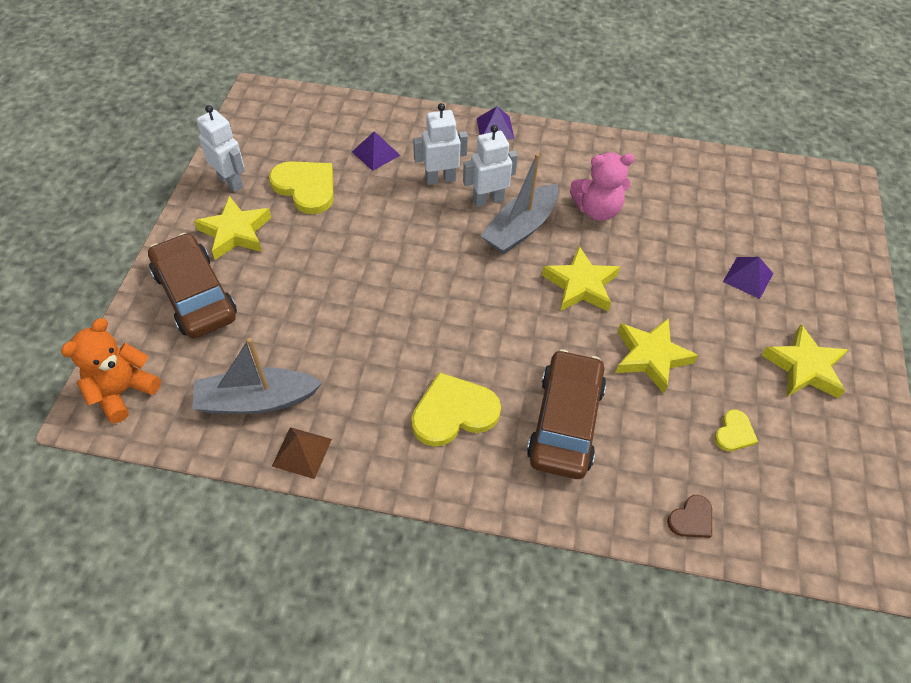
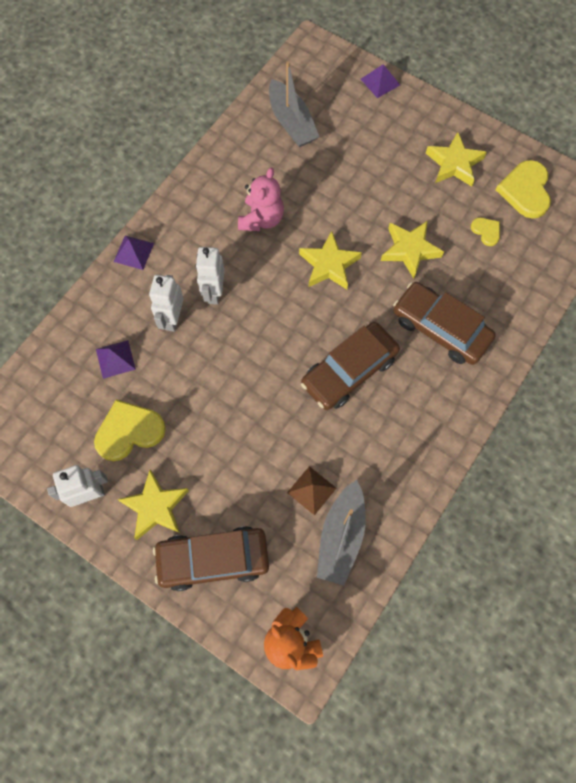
camera: 65 degrees left, 15 degrees up
(302, 452) = (399, 516): brown pyramid -> brown pyramid (311, 490)
(453, 412) = (405, 398): yellow heart -> yellow heart (525, 191)
(460, 345) = (349, 371): none -> brown car
(520, 228) = (255, 281): grey boat -> grey boat (291, 122)
(691, 519) = (536, 287): brown heart -> none
(748, 277) = (369, 155): purple pyramid -> purple pyramid (380, 82)

